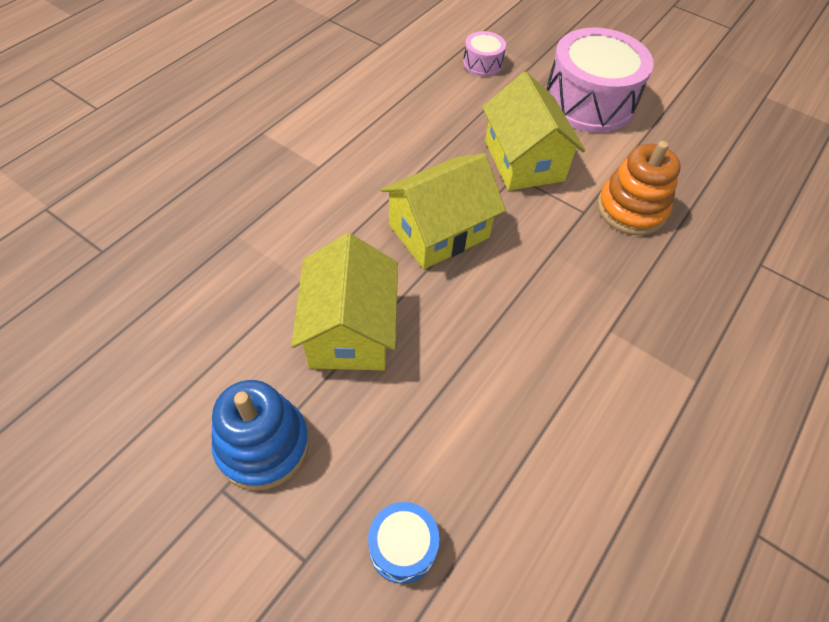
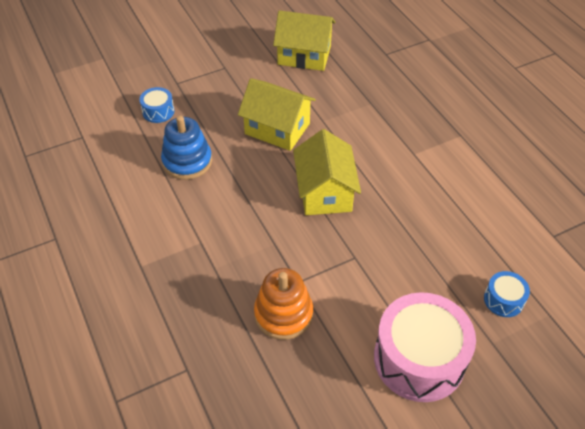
camera: 120 degrees right, 5 degrees down
(263, 445) = (235, 83): blue stacking toy -> blue stacking toy (187, 161)
(482, 64) = (503, 300): pink drum -> blue drum
(524, 161) = (367, 270): yellow house -> yellow house (304, 55)

